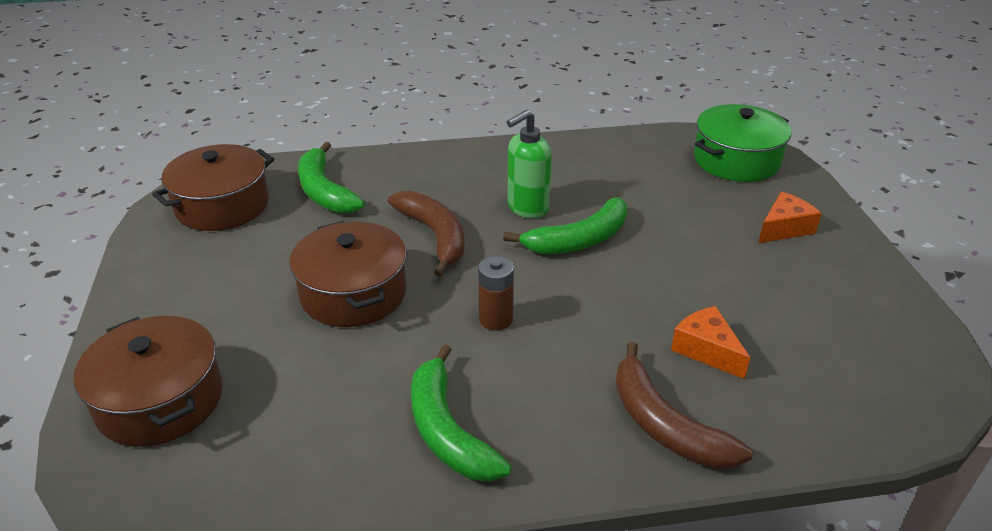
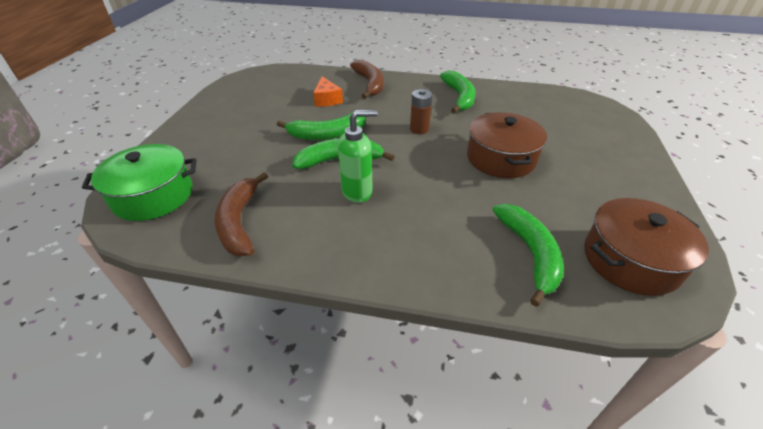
camera: 160 degrees left, 5 degrees up
(160, 400) = (600, 129): brown pot -> none
(434, 236) = (438, 184): brown banana -> brown banana (240, 222)
(632, 275) = (327, 134): none -> green banana
(784, 228) = (208, 139): orange cheese -> none

